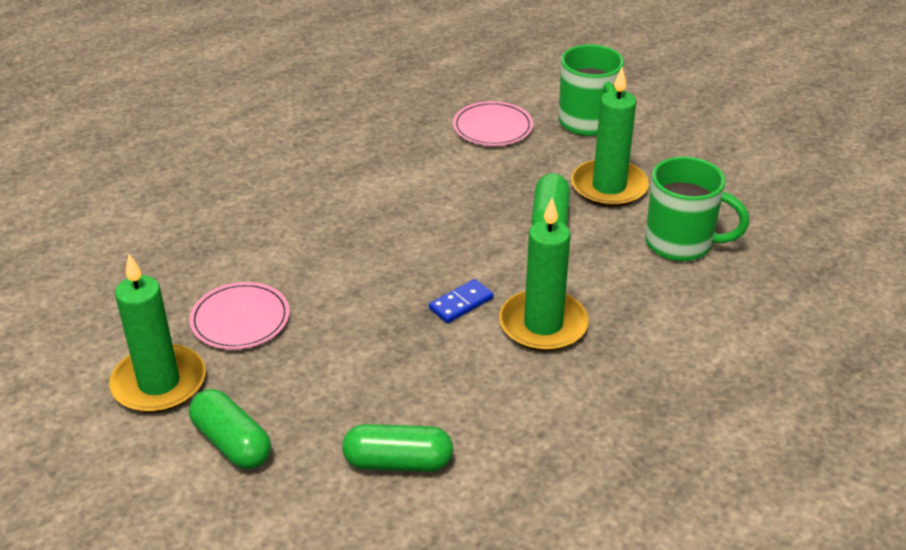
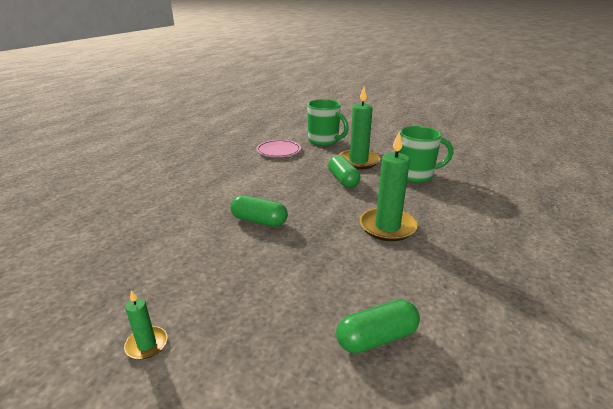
camera: 25 degrees left, 10 degrees down
(159, 383) = (147, 344): green candle -> green candle, size x0.49
(232, 443) = (239, 371): green capsule -> green capsule (259, 221)
(240, 319) = (191, 278): pink plate -> none
(461, 303) = (332, 229): blue domino -> none

